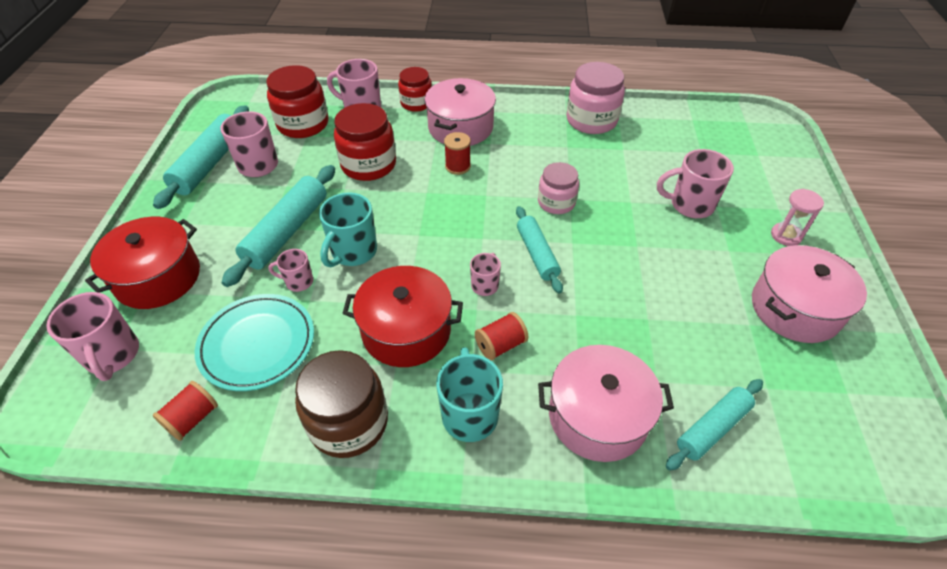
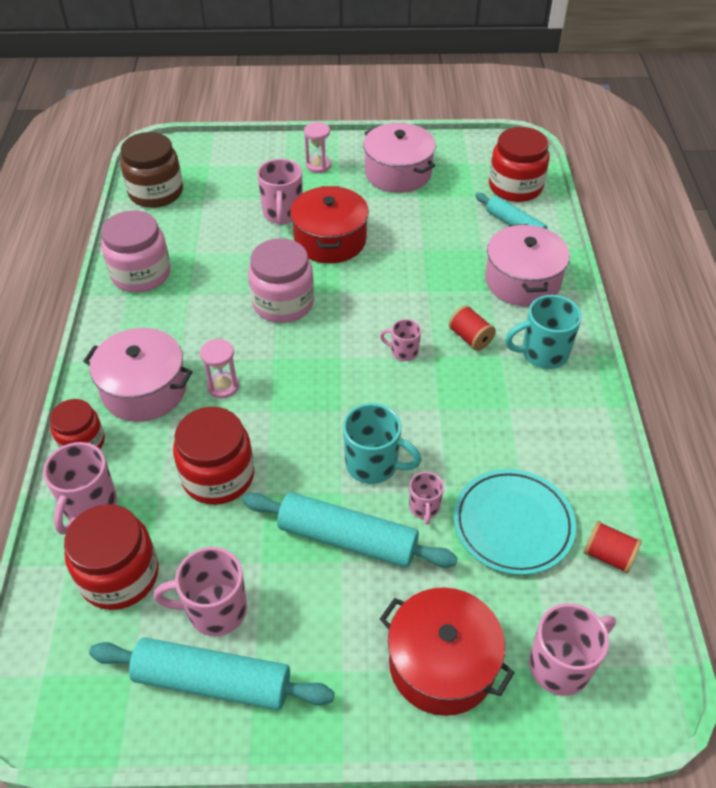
camera: 95 degrees left, 0 degrees up
(348, 422) = (574, 432): brown jar -> brown jar (156, 192)
(406, 330) = (469, 404): red pot -> red pot (330, 240)
(458, 166) = (223, 386): red spool -> pink hourglass
(537, 254) = (358, 316): turquoise rolling pin -> none
(556, 202) = (283, 303): pink jar -> pink jar, size x1.55
(805, 445) = (515, 187): none -> red jar

